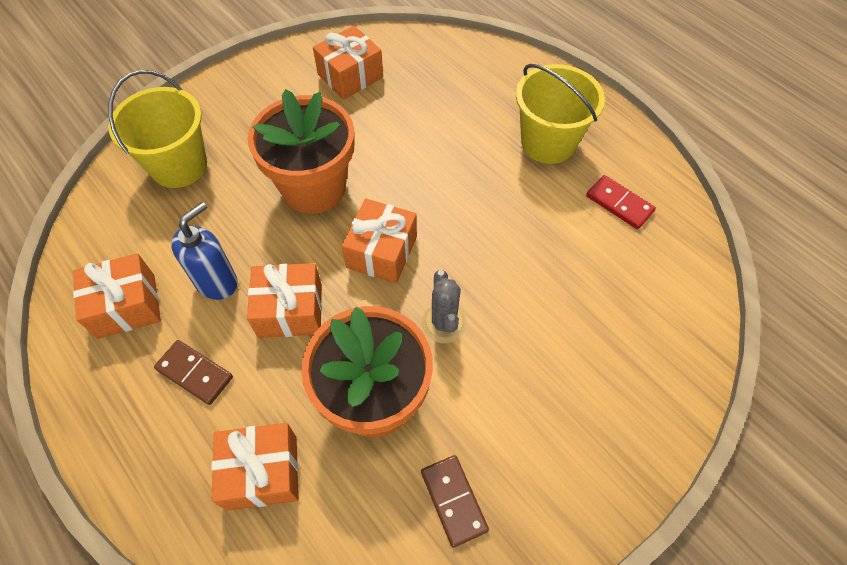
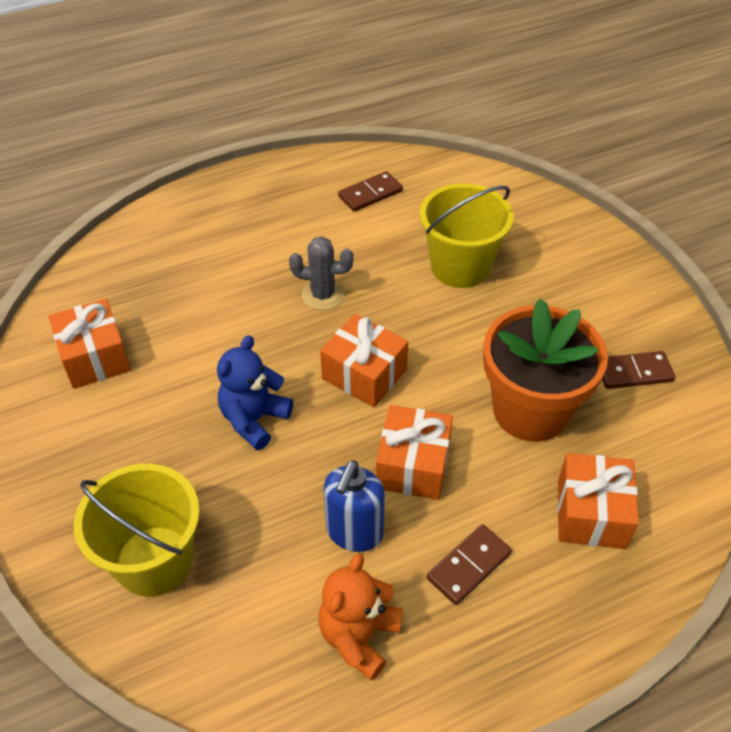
camera: 75 degrees left, 10 degrees down
(126, 306) = (359, 636): orange gift -> orange teddy bear
(217, 282) = (354, 532): blue soap dispenser -> blue soap dispenser turned 120 degrees counterclockwise
(314, 188) = (254, 419): orange flower pot -> blue teddy bear
(444, 323) = (461, 342): grey cactus -> grey cactus (323, 295)
(548, 142) = (278, 220): yellow bucket -> yellow bucket (460, 266)
(619, 204) = (370, 194): red domino -> brown domino

